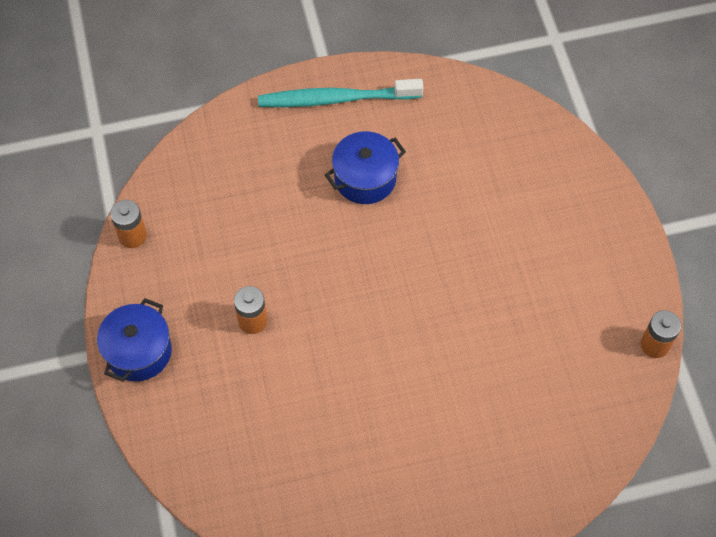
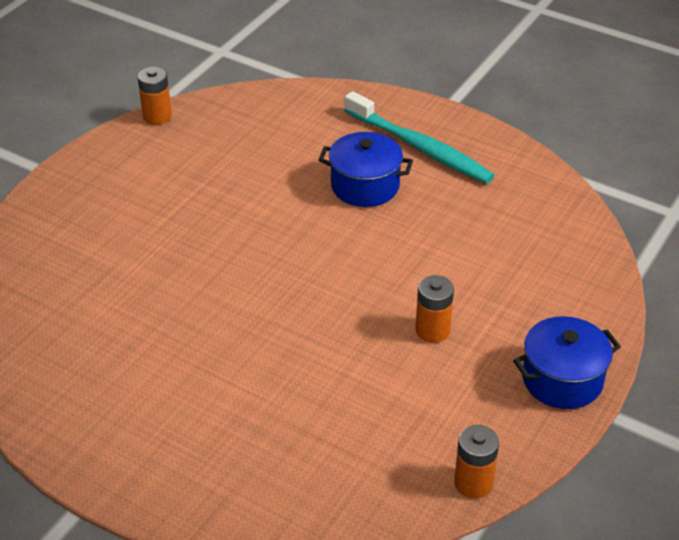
camera: 135 degrees left, 20 degrees down
(336, 99) = (123, 452): turquoise toothbrush -> turquoise toothbrush (420, 147)
(365, 178) = (196, 362): blue pot -> blue pot (365, 186)

